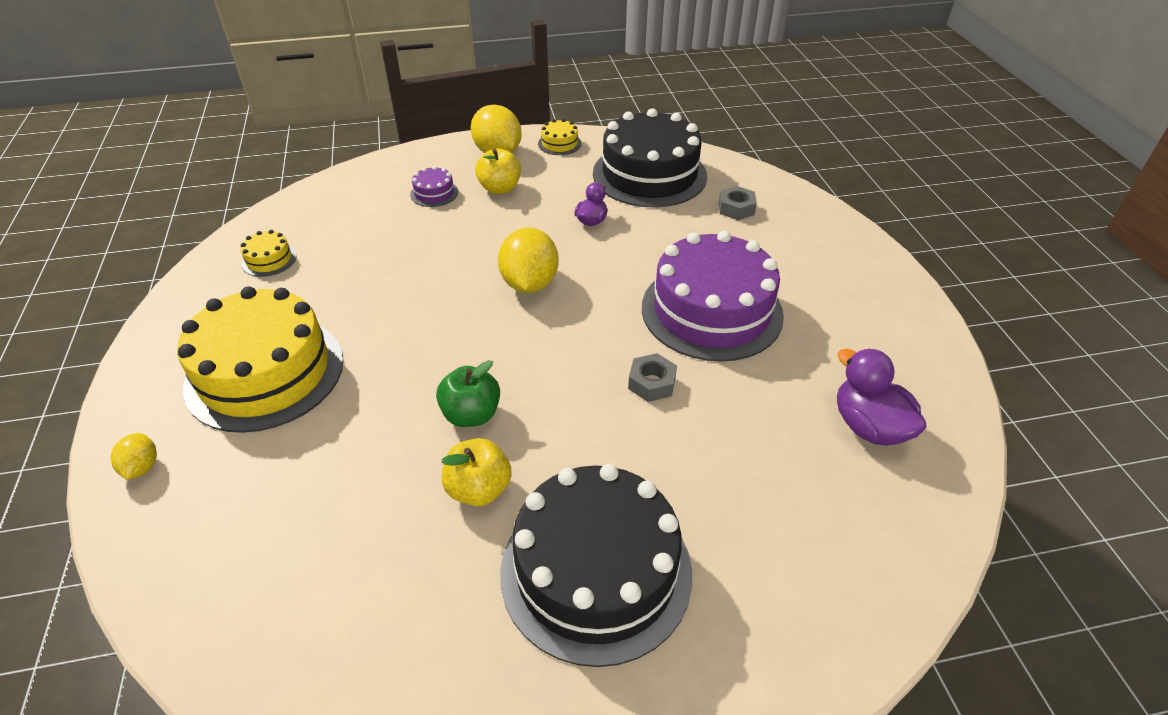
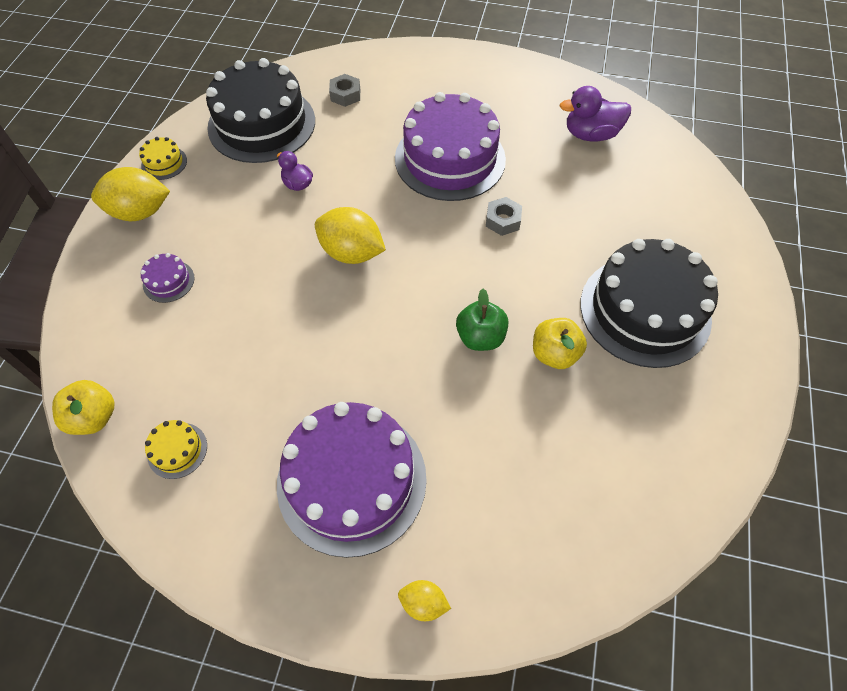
camera: 65 degrees left, 15 degrees up
(265, 372) = (352, 480): yellow cake -> purple cake
(500, 188) = (201, 229): yellow apple -> yellow apple (94, 417)

